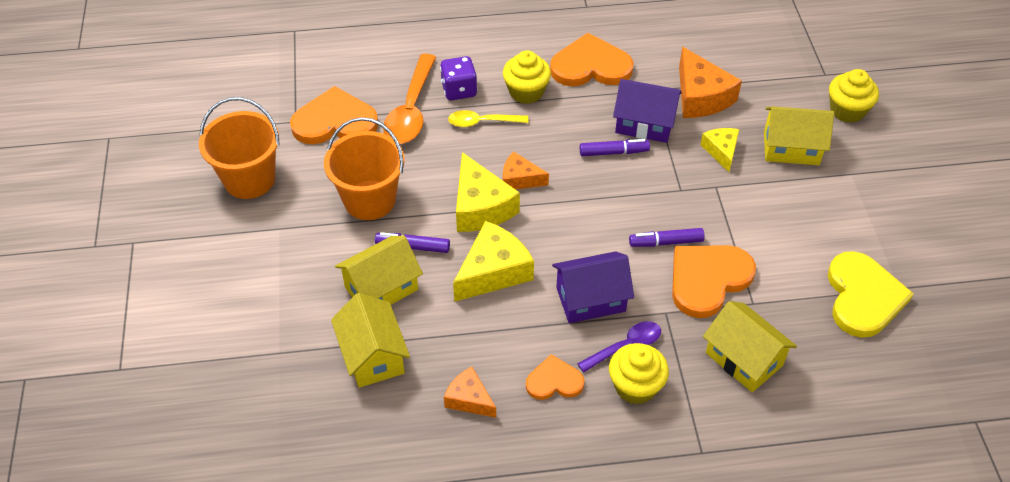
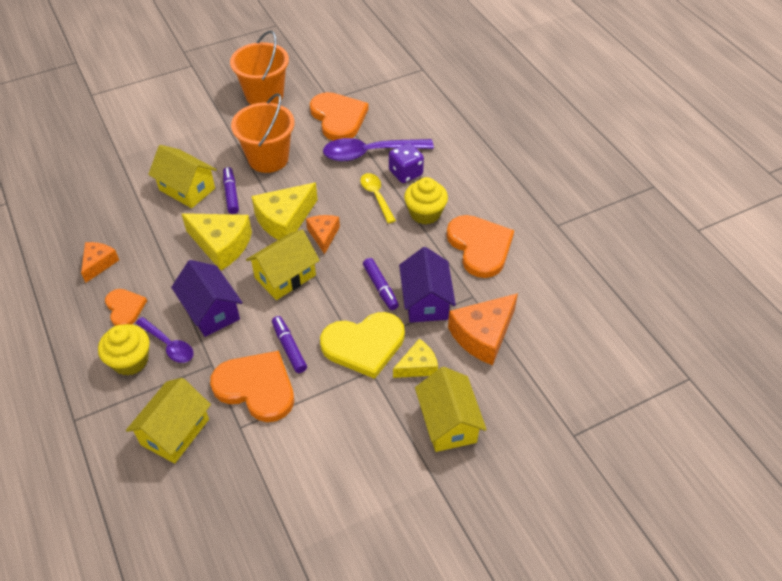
camera: 70 degrees right, 0 degrees up
(373, 356) = (126, 202): yellow house -> yellow house (285, 276)
(411, 110) = (370, 153): orange spoon -> purple spoon
(847, 110) = (528, 465): yellow cupcake -> none
(863, 297) = (273, 519): yellow heart -> yellow heart (364, 345)

